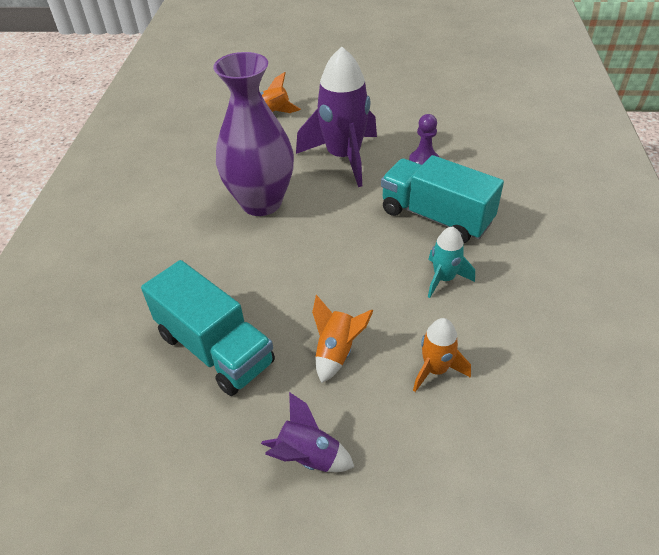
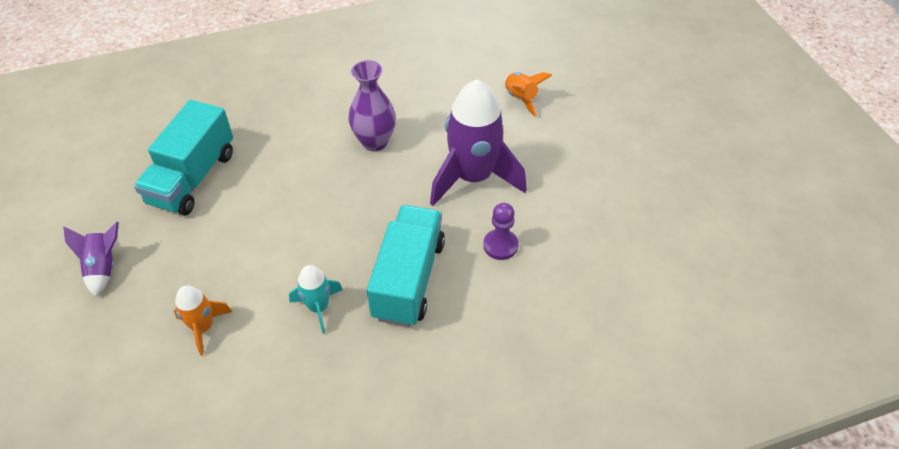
camera: 65 degrees right, 5 degrees up
(261, 202) = (374, 142): purple vase -> purple vase, size x0.64
(336, 352) = (207, 253): orange rocket -> none

